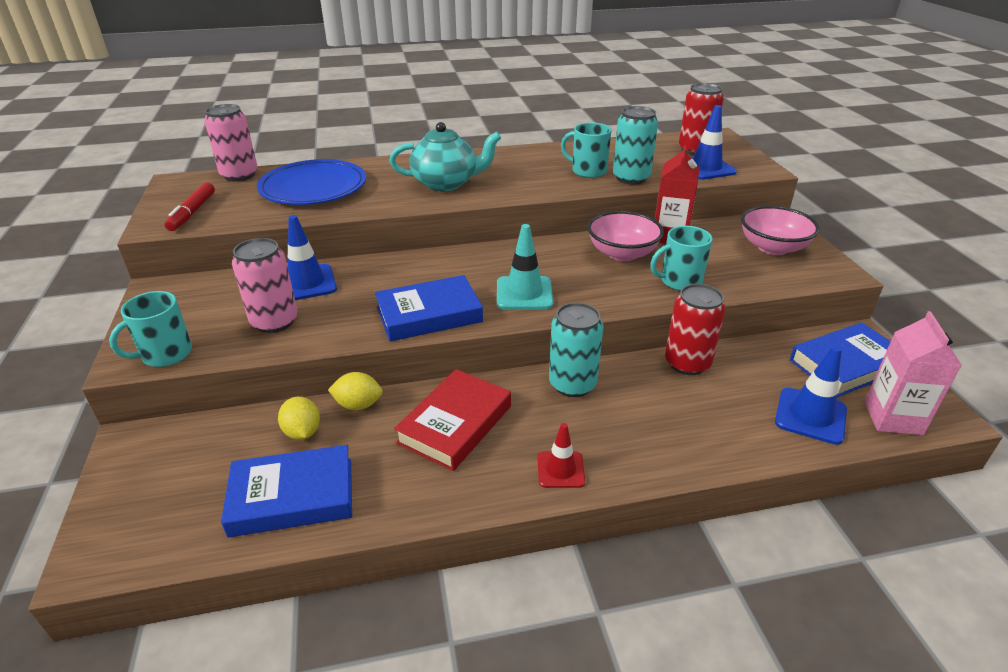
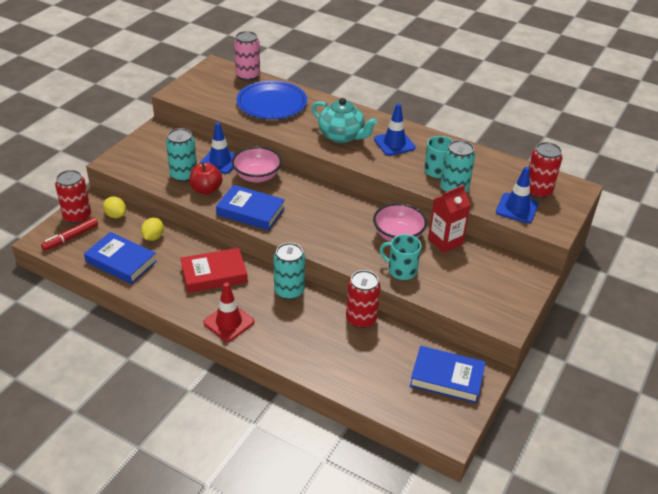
camera: 40 degrees right, 5 degrees up
(127, 479) = (77, 216): none -> red can
(165, 354) = (127, 167): turquoise mug -> none
(193, 212) = (200, 92): red marker -> red marker (71, 237)
(274, 321) = (183, 175): pink can -> turquoise can
(333, 321) = (206, 190): none -> red apple
(358, 405) = (187, 239): yellow lemon -> yellow lemon (115, 215)
(524, 293) = (310, 227): turquoise traffic cone -> none
(560, 470) = (229, 322): red traffic cone -> red traffic cone, size x1.51
(772, 248) = (496, 286): pink bowl -> pink bowl (257, 176)
(810, 416) = (378, 383): blue traffic cone -> blue traffic cone (394, 143)
(893, 418) = (420, 414): pink carton -> none

